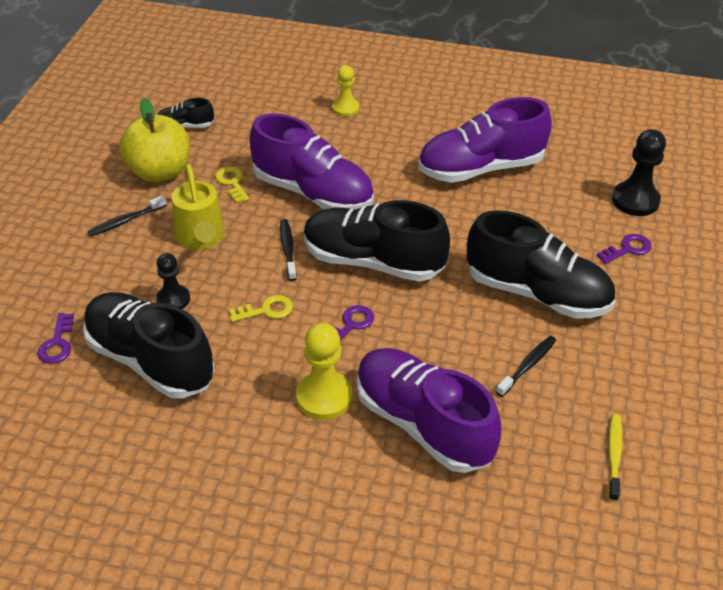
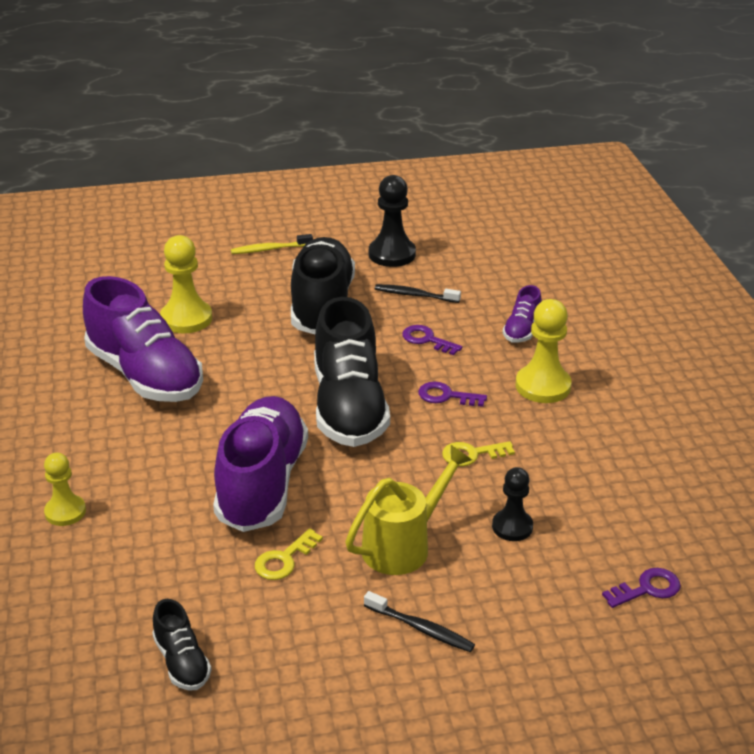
camera: 115 degrees left, 10 degrees down
(150, 360) = (602, 507): black shoe -> none
(160, 172) = (303, 641): yellow apple -> none
(266, 310) = (472, 454): yellow key -> yellow key turned 60 degrees counterclockwise
(288, 249) = (372, 470): black toothbrush -> none
(423, 424) = (522, 330): purple shoe -> purple shoe, size x0.45
(554, 206) = (186, 319): none -> yellow pawn
(614, 456) = (471, 246): yellow toothbrush -> yellow toothbrush (270, 249)
(628, 249) = (227, 271): purple key -> purple key (427, 340)
(635, 200) = (149, 277): black pawn -> black pawn (392, 254)

